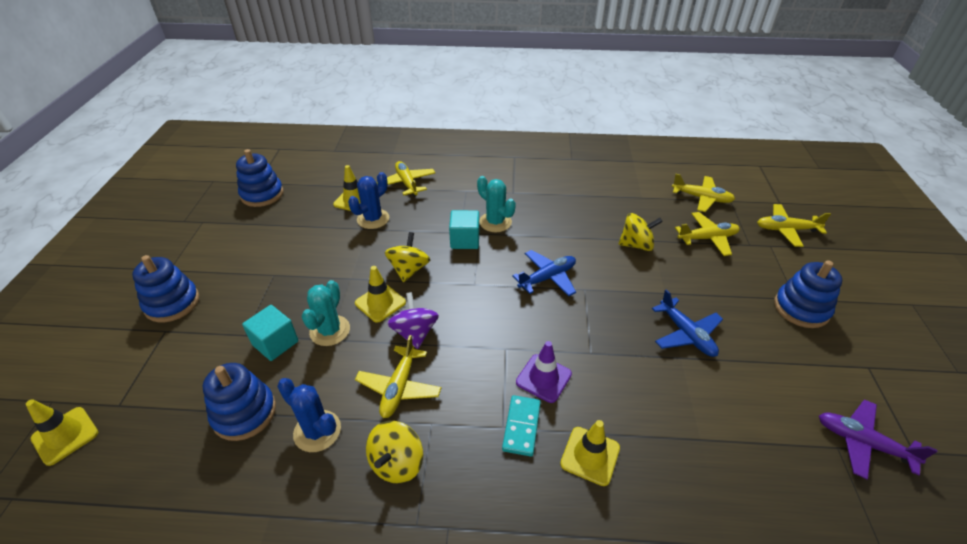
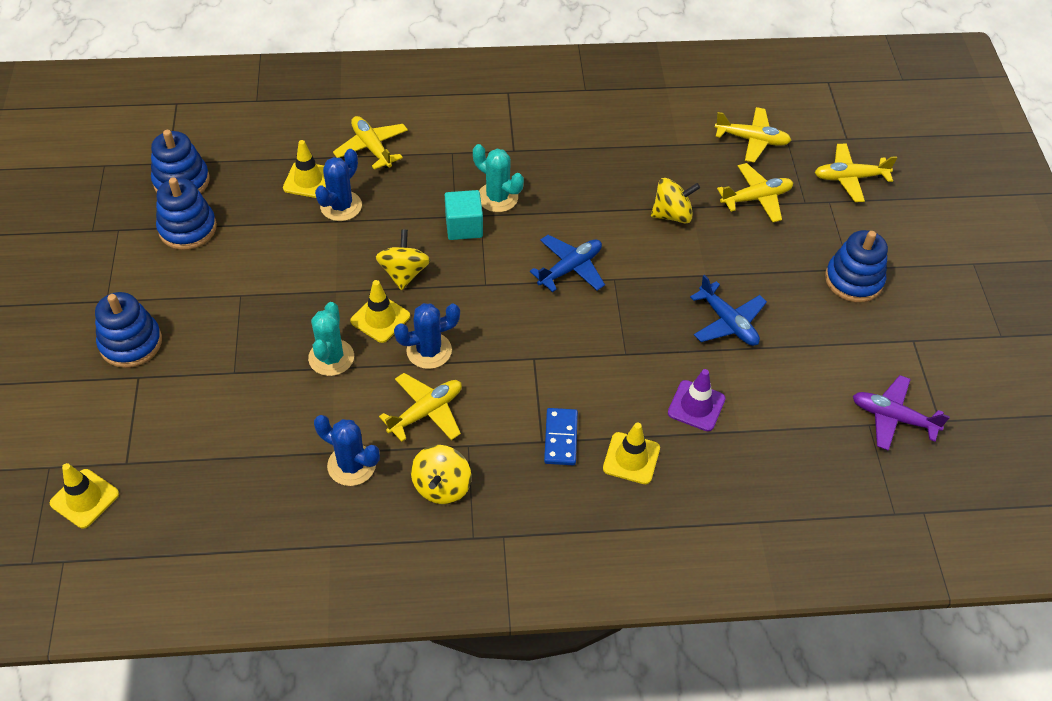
camera: 10 degrees left, 10 degrees up
(244, 413) = (268, 456): blue stacking toy -> blue stacking toy (187, 228)
(275, 343) = (273, 378): turquoise cube -> none
(399, 387) = (426, 412): yellow plane -> yellow plane turned 135 degrees counterclockwise
(415, 333) = (429, 351): purple spinning top -> blue cactus
(521, 426) = (561, 438): turquoise domino -> blue domino
(543, 378) = (578, 386): purple traffic cone -> purple traffic cone (696, 406)

